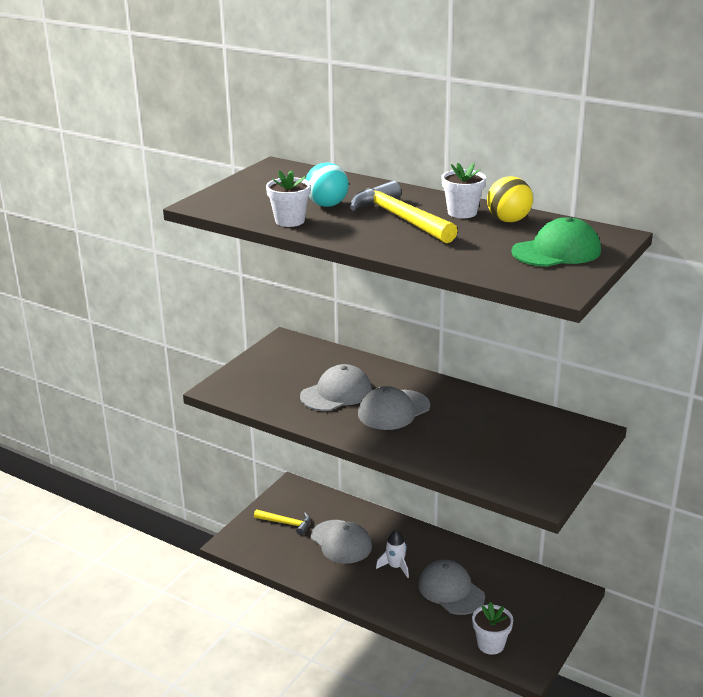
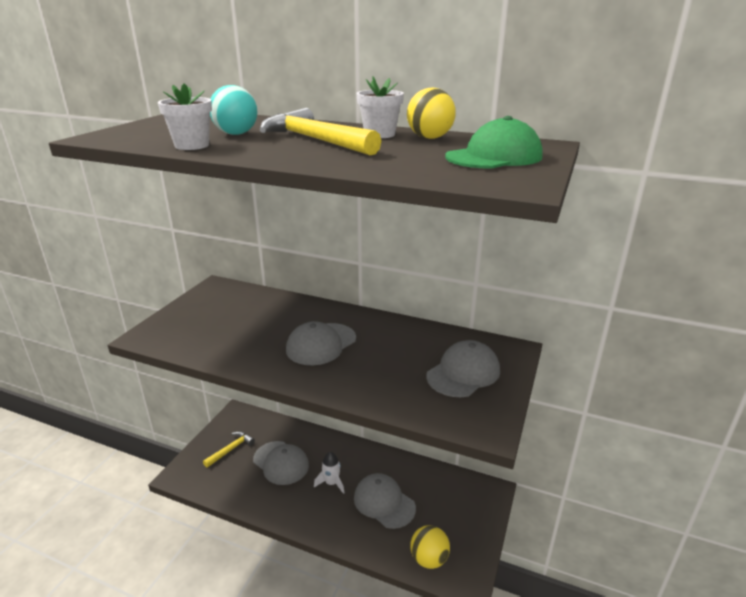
camera: 10 degrees left, 0 degrees up
(286, 523) = (231, 449): yellow hammer -> yellow hammer turned 60 degrees counterclockwise
(336, 393) = (264, 332): grey cap -> grey cap (463, 373)
(490, 644) = (429, 559): white flower pot -> yellow ball

